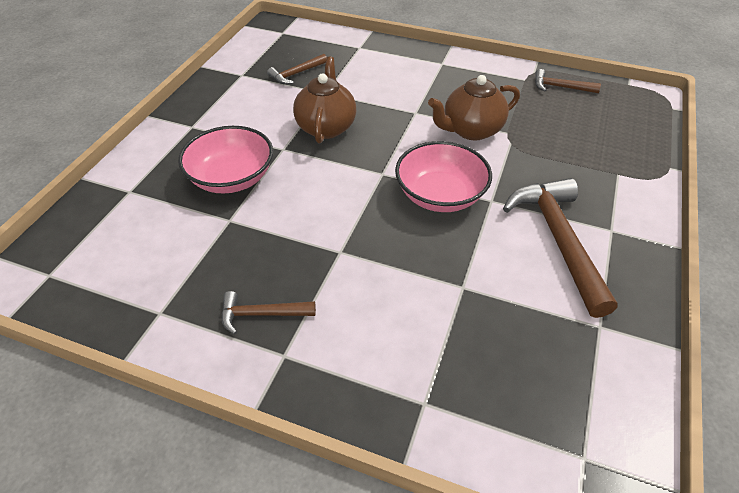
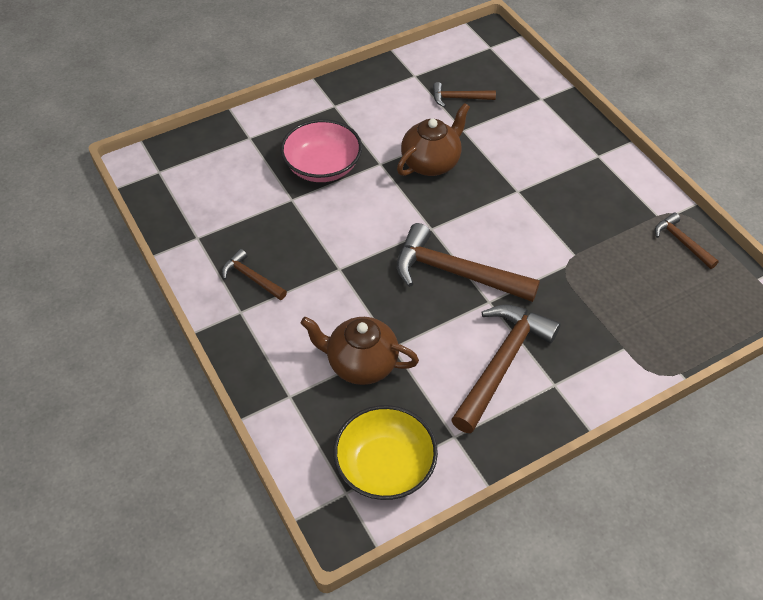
camera: 40 degrees right, 5 degrees up
(440, 195) = (455, 272): pink bowl -> brown hammer
(471, 130) = (545, 234): brown teapot -> brown teapot (361, 364)
(583, 400) = (385, 466): none -> yellow bowl

